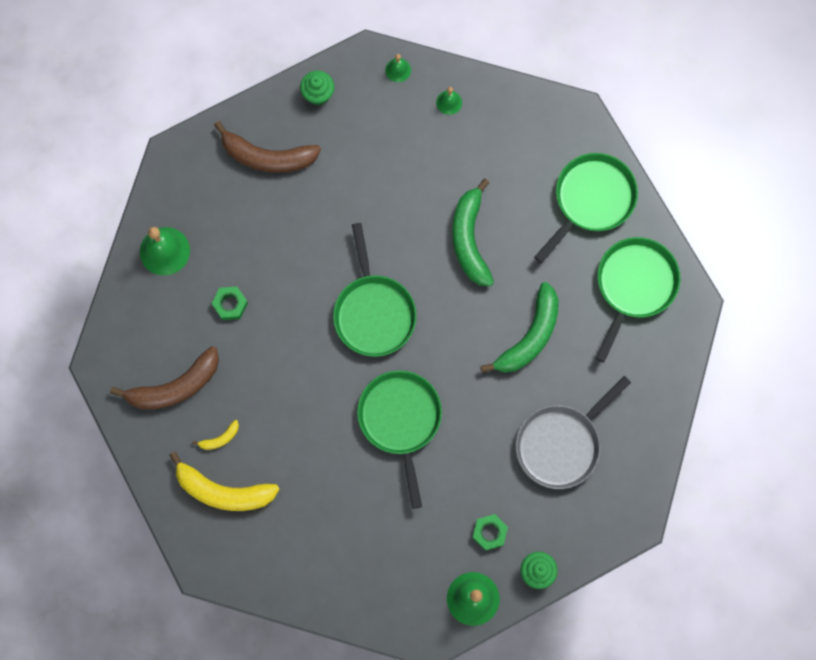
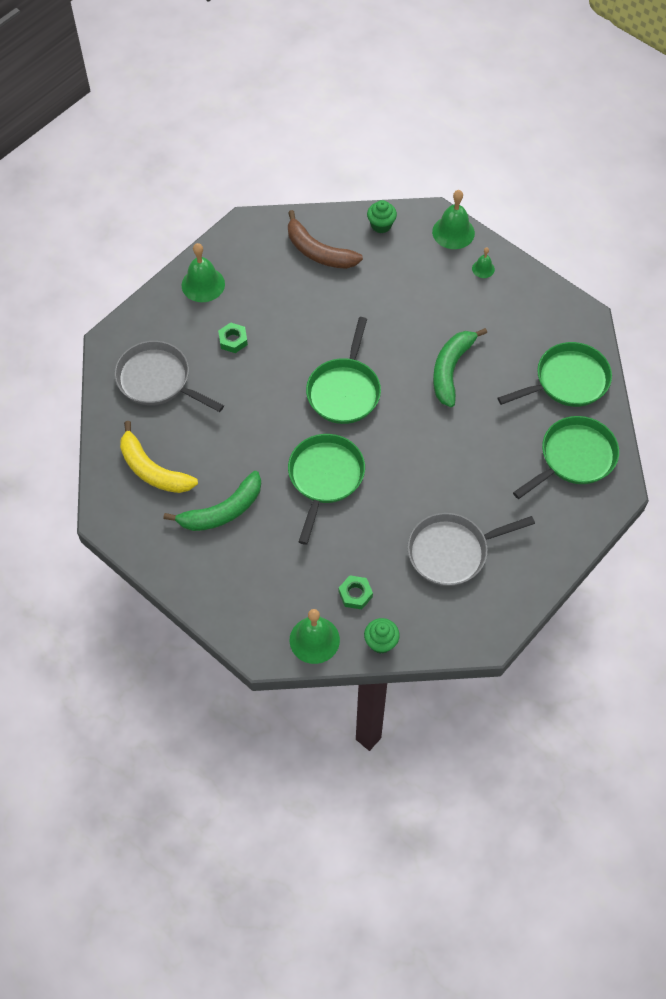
camera: 25 degrees right, 15 degrees down
(175, 386) = (157, 380): brown banana -> grey pan
(220, 438) = (171, 431): yellow banana -> none
(398, 70) = (453, 232): green bell -> green bell, size x1.90
(530, 336) = (466, 459): green banana -> green banana (223, 511)

